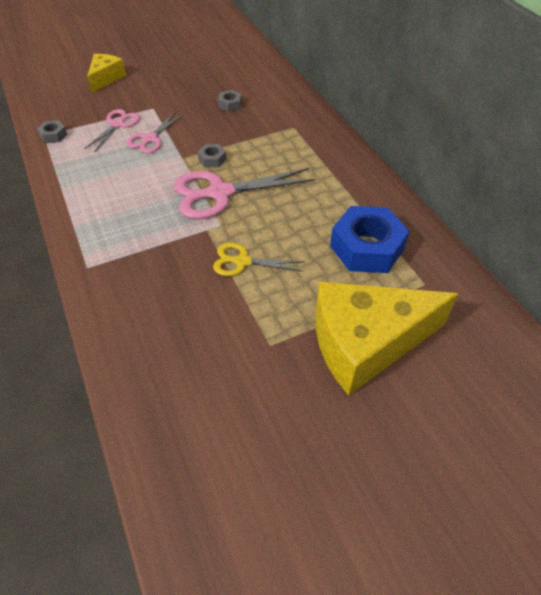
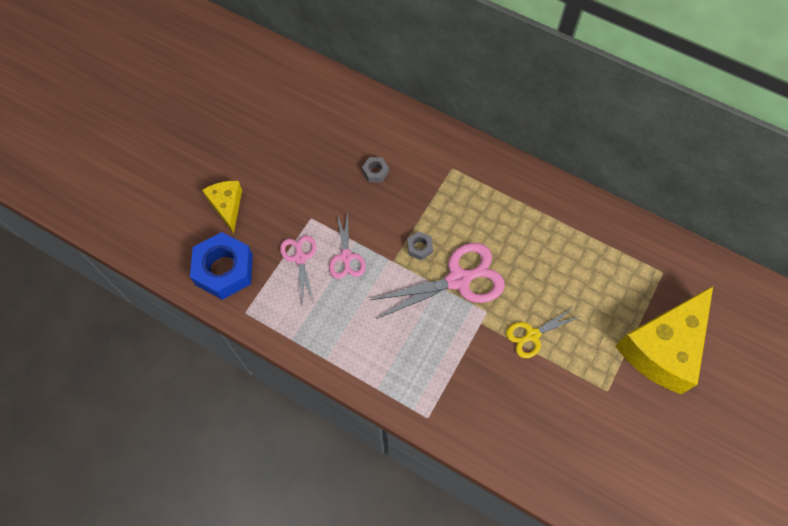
camera: 35 degrees left, 15 degrees up
(53, 135) = (255, 307): grey nut -> none
(220, 193) = (458, 280): pink scissors -> pink scissors turned 150 degrees counterclockwise
(366, 247) = (604, 264): blue nut -> blue nut (224, 270)

